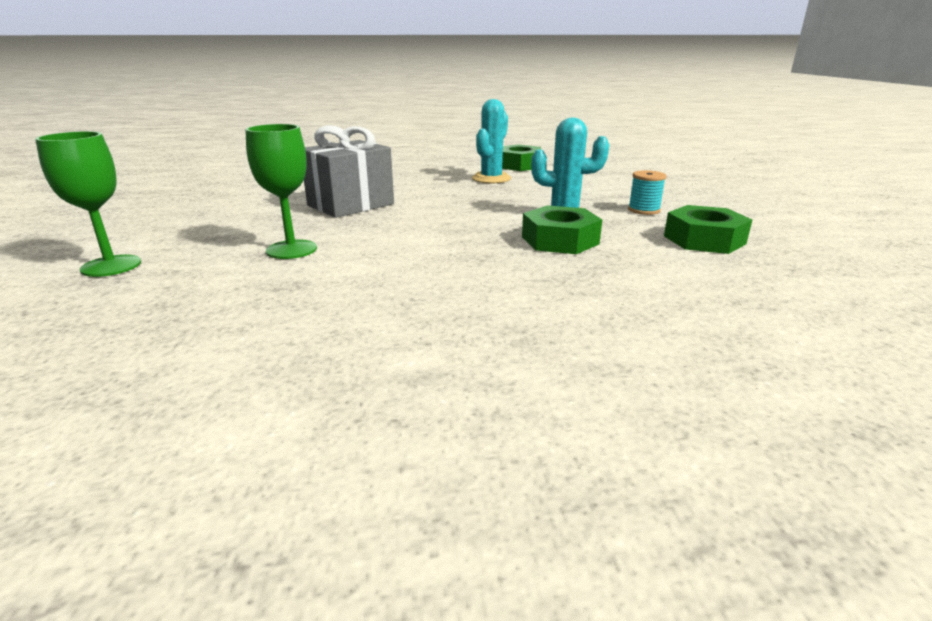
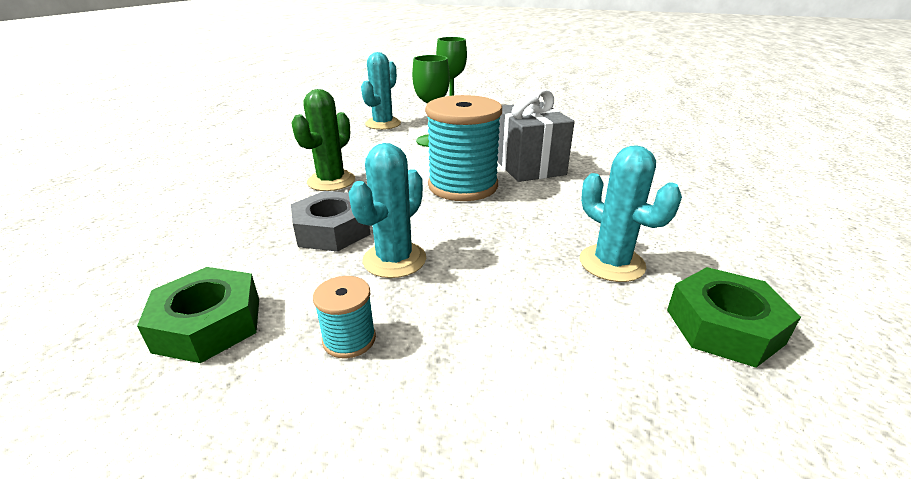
camera: 115 degrees right, 5 degrees up
(210, 297) = (383, 124): none -> turquoise cactus
(421, 217) = (463, 186): none -> turquoise spool
(470, 268) = (331, 181): none -> green cactus
(559, 240) = (332, 230): green nut -> grey nut

